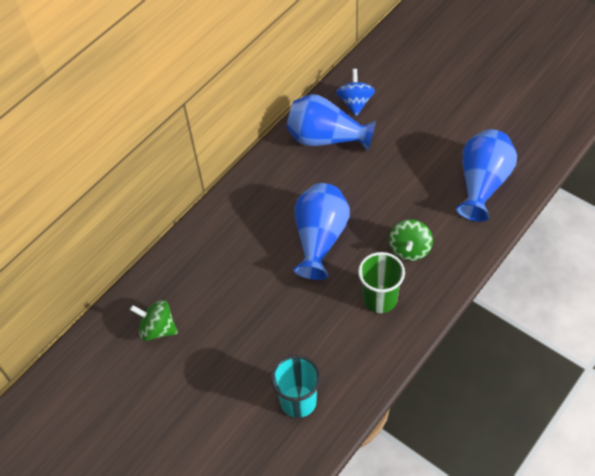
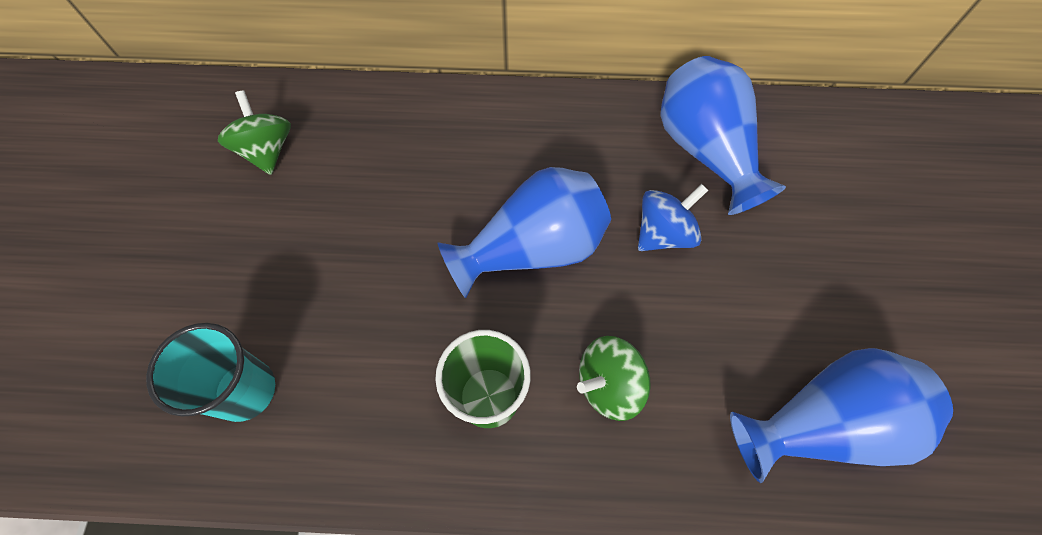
camera: 50 degrees right, 10 degrees up
(355, 103) = (799, 147): blue spinning top -> blue spinning top (663, 233)

